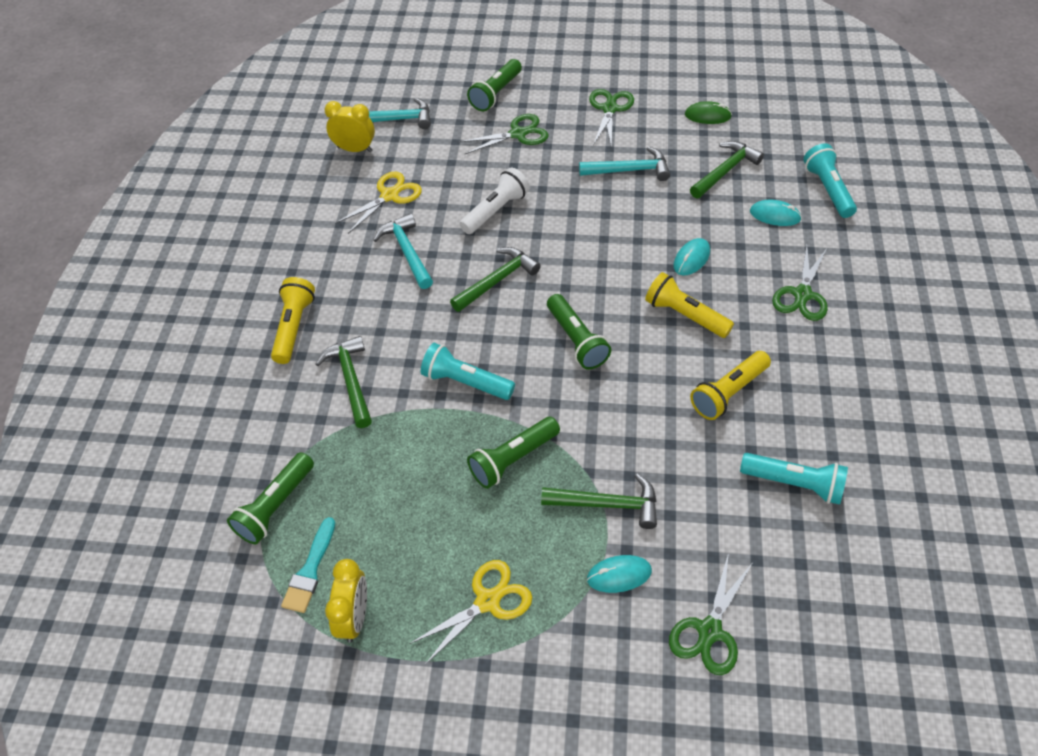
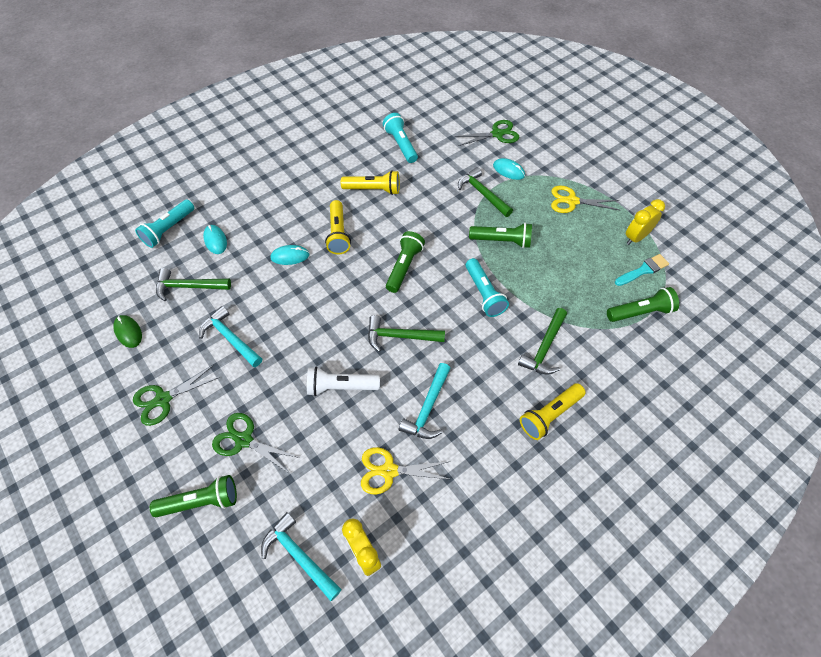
camera: 135 degrees left, 5 degrees up
(802, 294) = (275, 197): green scissors -> none

